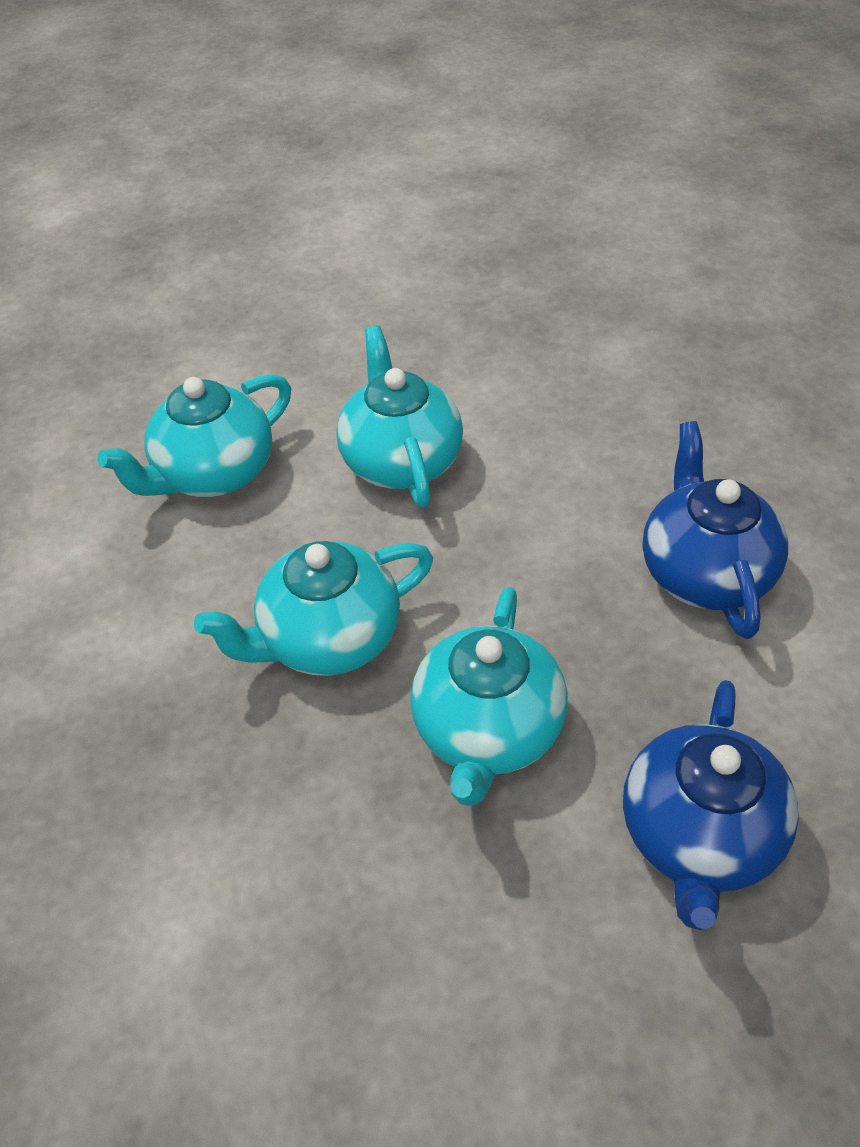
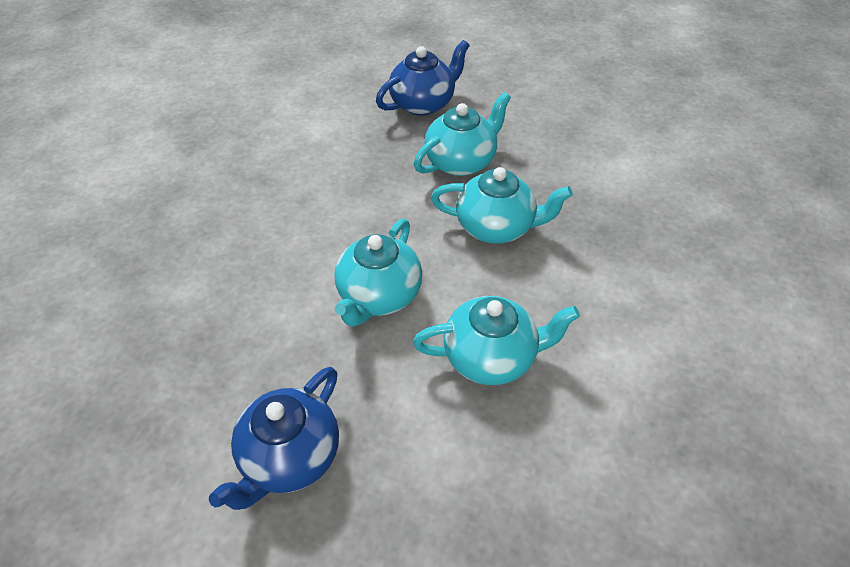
camera: 145 degrees left, 0 degrees up
(704, 572) = (313, 165): blue teapot -> blue teapot (290, 457)

